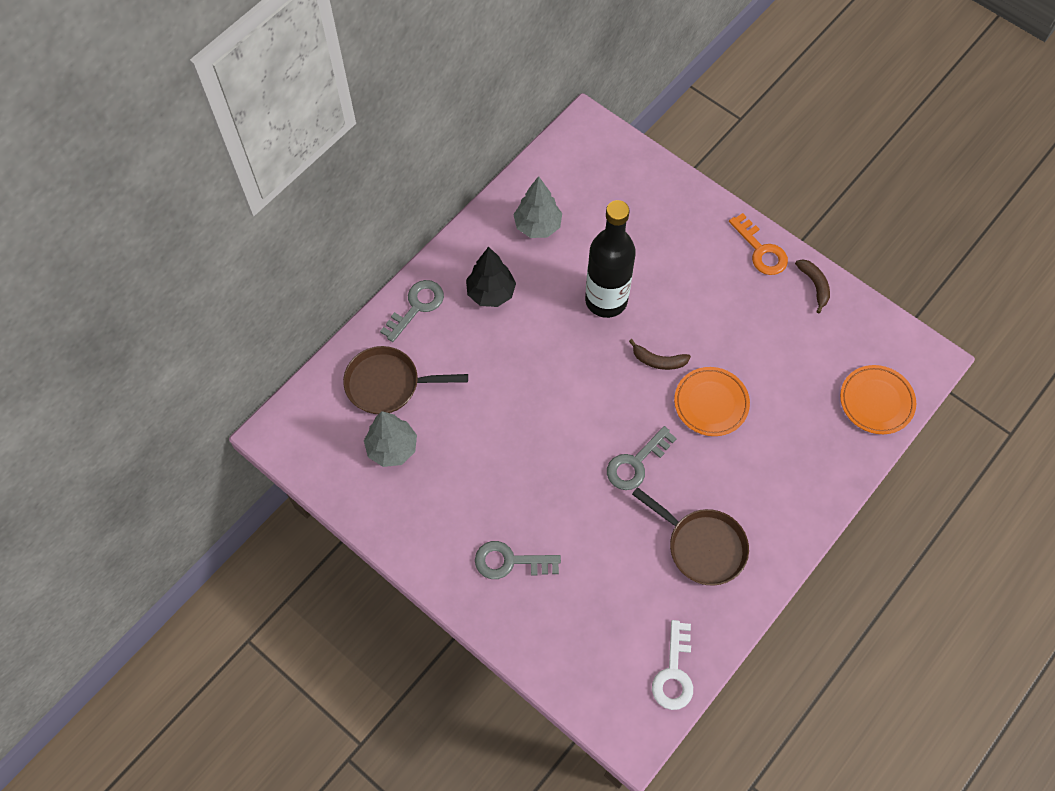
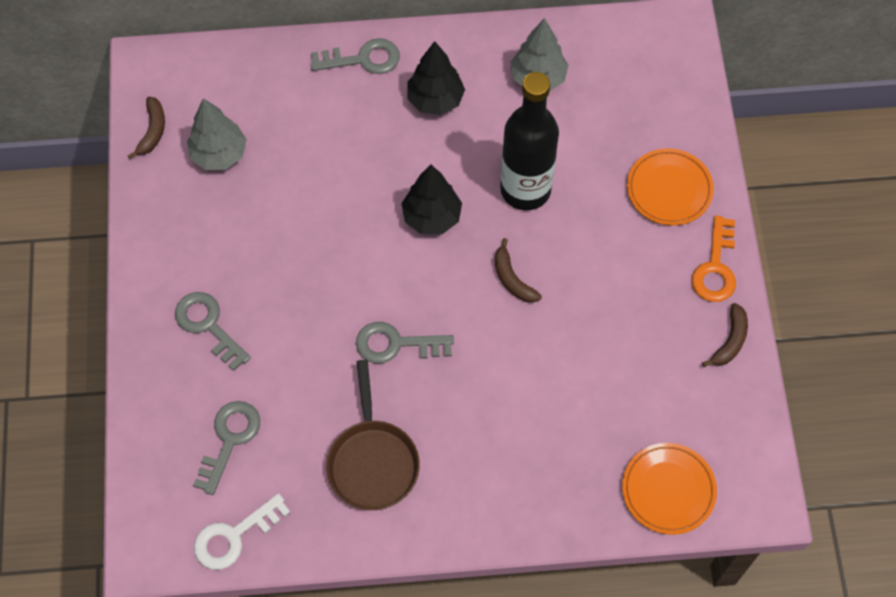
camera: 45 degrees right, 0 degrees up
(330, 473) = (152, 131): none -> brown banana
(388, 384) = (272, 101): brown pan -> none
(570, 367) = (432, 217): none -> black tree
(604, 618) = (229, 440): none -> grey key
(711, 403) = (516, 355): orange plate -> orange plate (669, 189)

